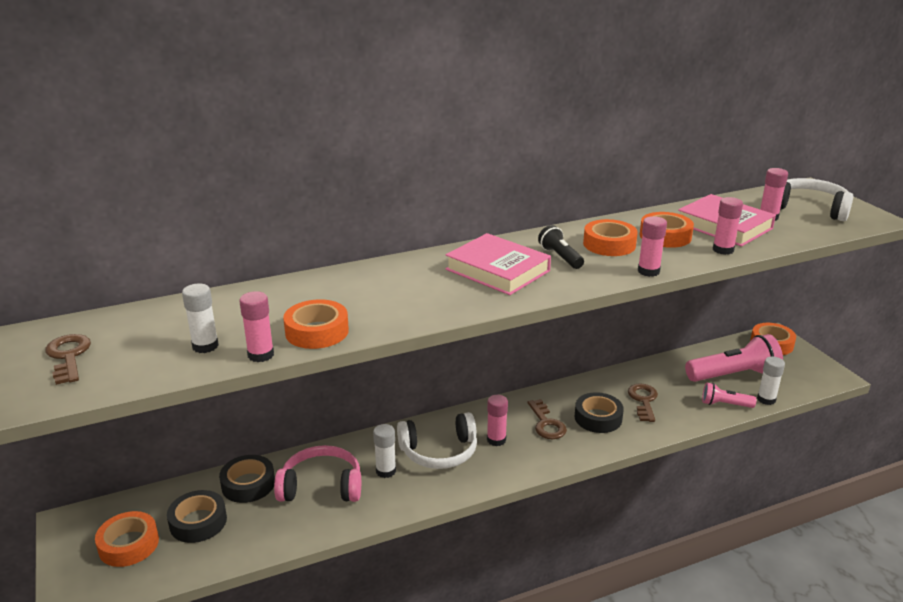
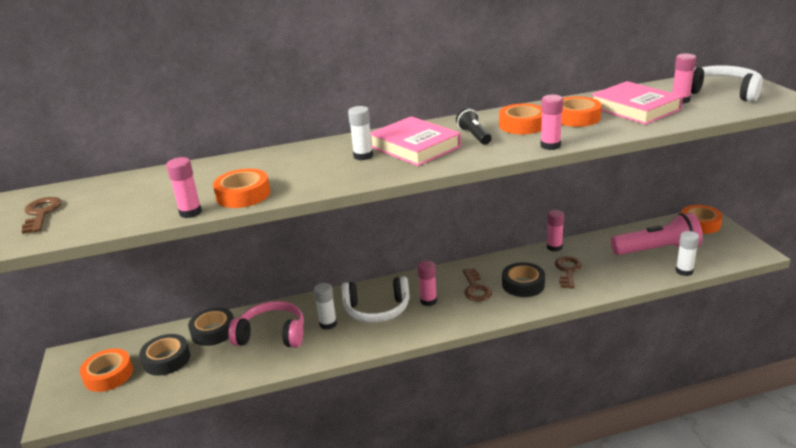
camera: 10 degrees right, 0 degrees up
(205, 346) = (149, 206): white glue stick -> white glue stick (363, 156)
(723, 250) = (627, 127): pink glue stick -> pink glue stick (554, 247)
(725, 404) = (643, 275): pink flashlight -> none

